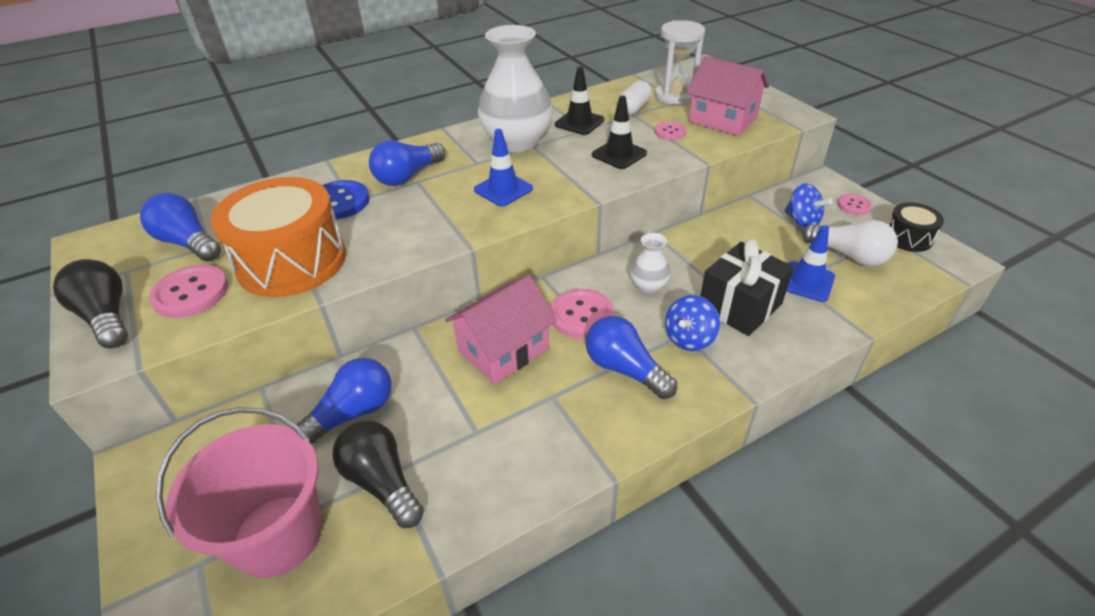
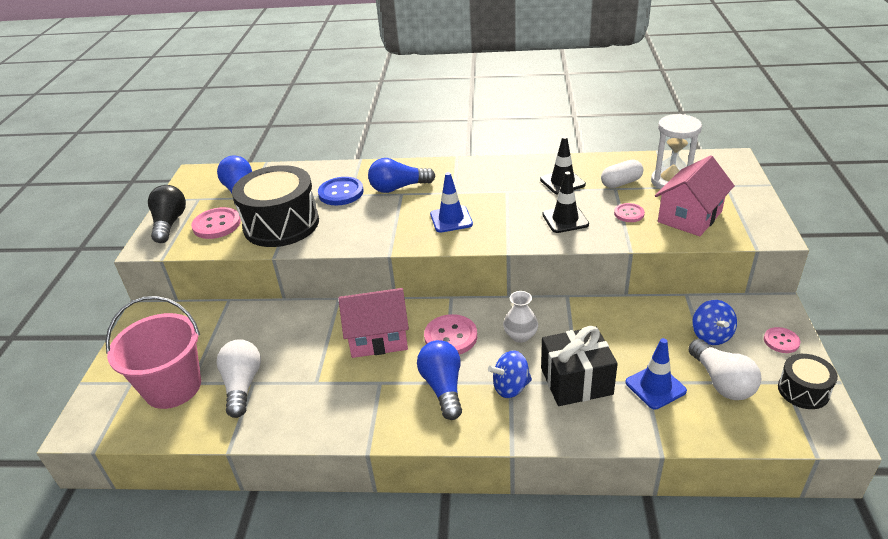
camera: 35 degrees right, 5 degrees down
(292, 261) = (281, 224): orange drum -> black drum
(352, 414) = (260, 338): blue light bulb -> none
(382, 482) = (242, 385): black light bulb -> white light bulb
(517, 142) = (498, 184): white vase -> none
(722, 120) = (690, 217): pink house -> pink house turned 60 degrees clockwise

